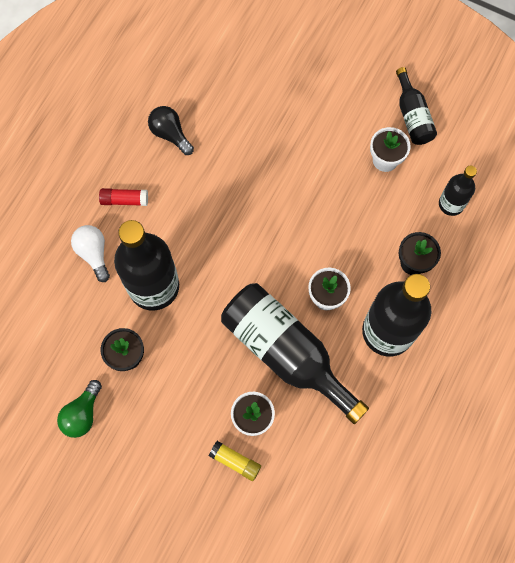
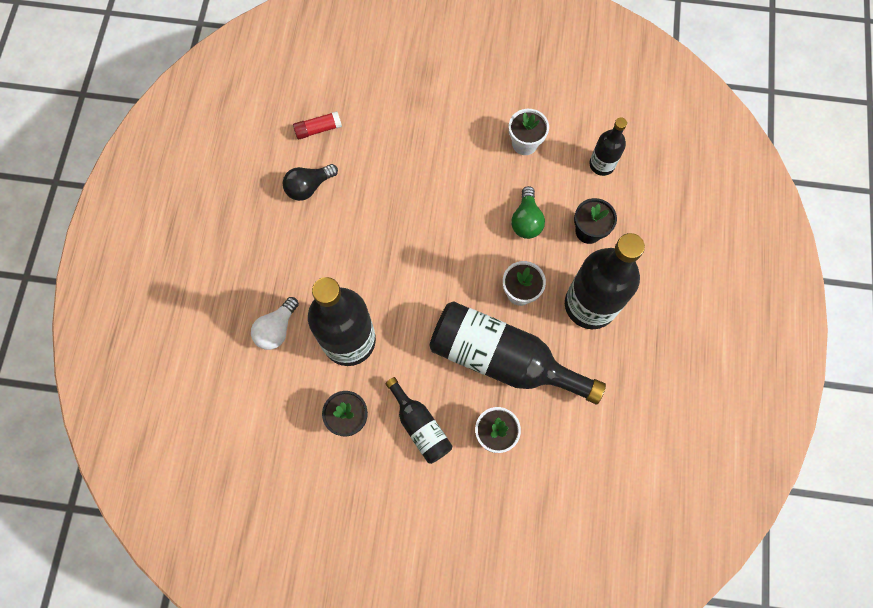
camera: 20 degrees left, 0 degrees up
(82, 414) = (325, 492): green light bulb -> green light bulb (526, 220)
(93, 254) = (277, 329): white light bulb -> white light bulb turned 105 degrees counterclockwise
(124, 200) = (287, 266): red glue stick -> red glue stick (318, 129)
(170, 134) = (309, 187): black light bulb -> black light bulb turned 60 degrees counterclockwise
(235, 461) = (494, 483): yellow glue stick -> none
(412, 116) = (534, 94): black bottle -> black bottle (420, 426)

